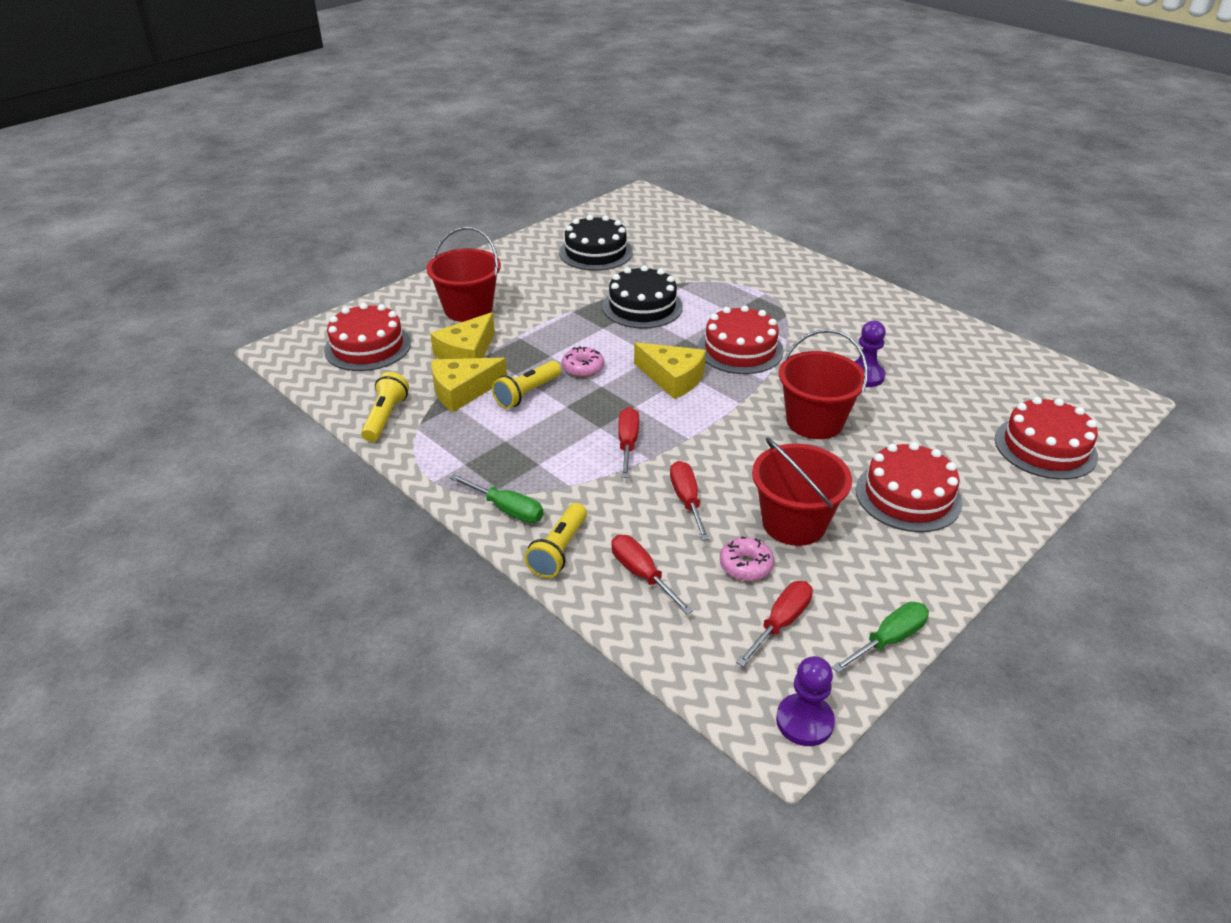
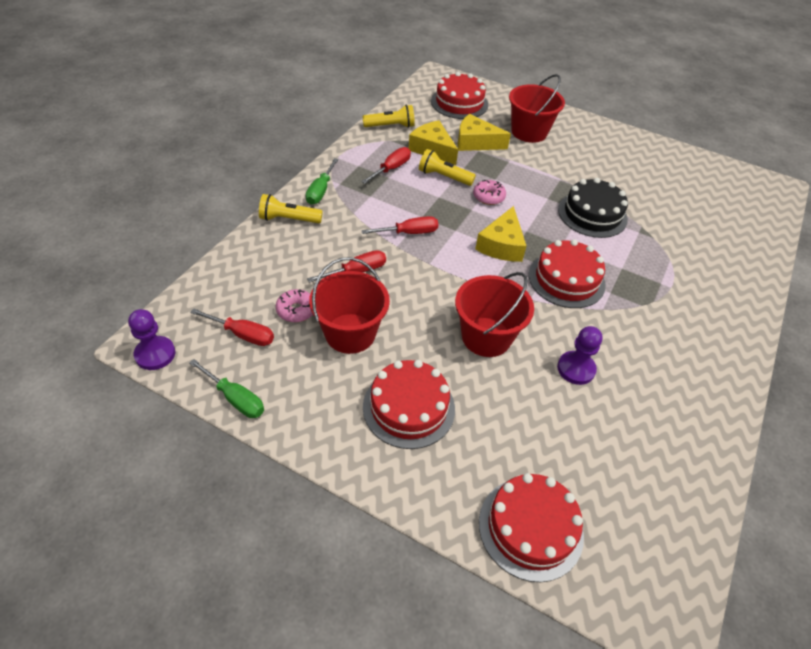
camera: 70 degrees right, 10 degrees up
(595, 252) = (655, 177): black cake -> none
(642, 575) = (275, 260): red screwdriver -> red screwdriver (391, 169)

